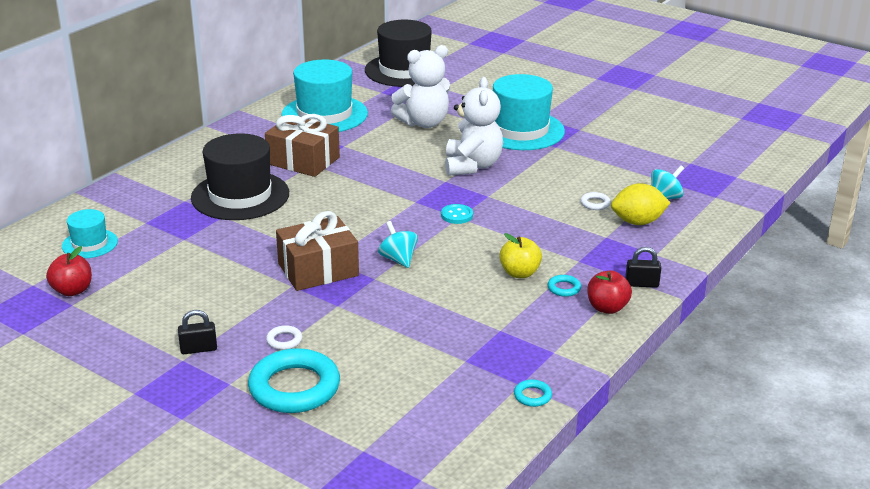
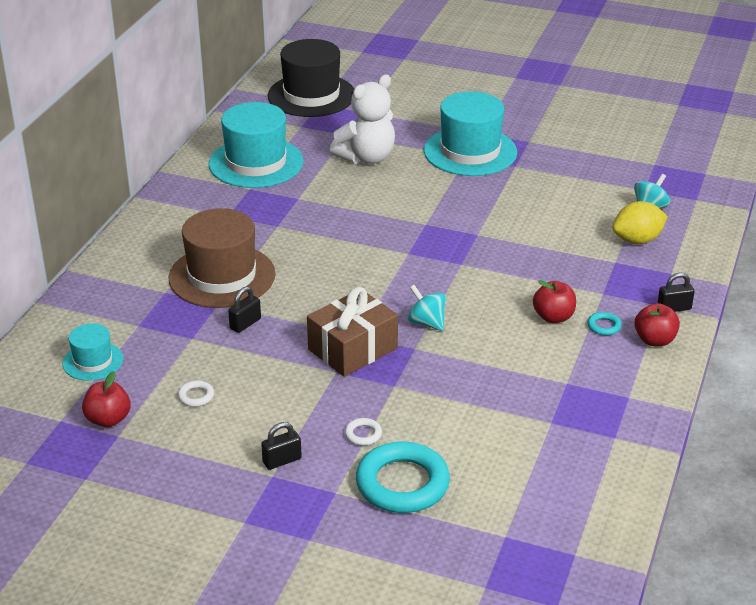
camera: 15 degrees left, 5 degrees up
(236, 235) = (245, 324): none -> black padlock
(240, 196) = (222, 276): black hat -> brown hat
(303, 161) = (265, 223): brown gift -> none
(457, 215) = (458, 262): turquoise button -> none
(472, 166) = (443, 201): white teddy bear -> none
(519, 273) = (553, 317): yellow apple -> red apple
(532, 396) = (632, 447): turquoise ring -> none
(595, 203) = (586, 226): white ring -> white ring (196, 396)

